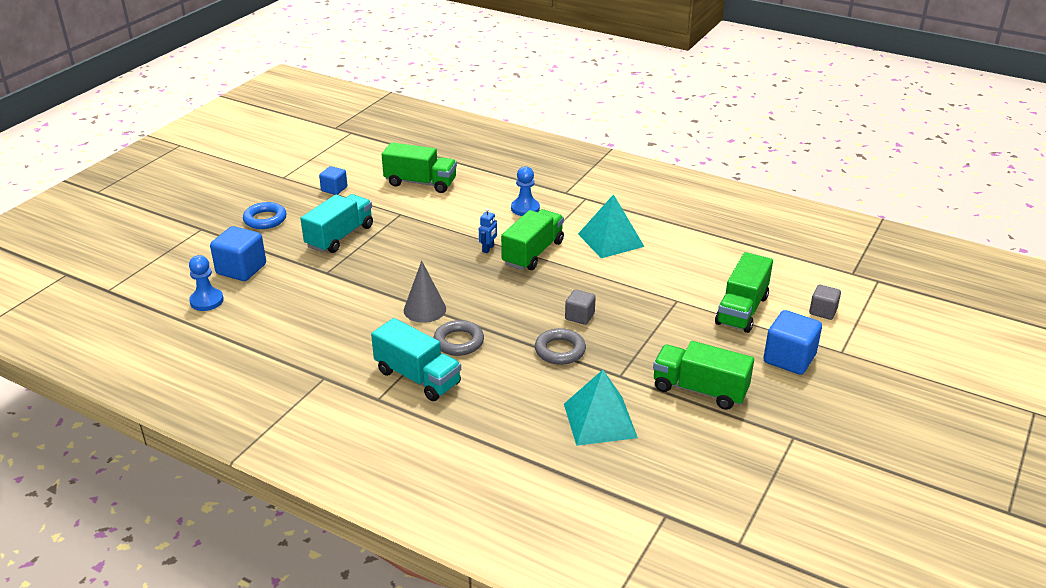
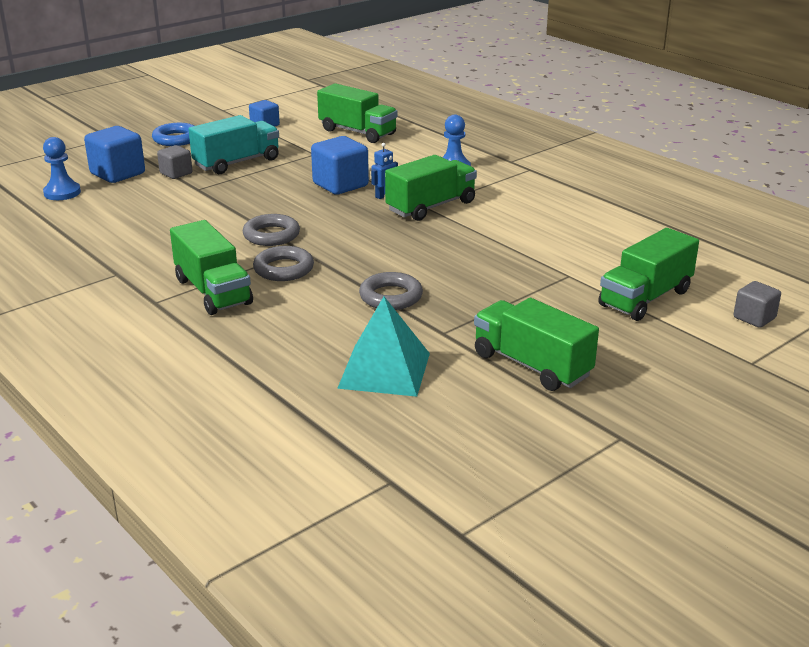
camera: 20 degrees right, 5 degrees down
(417, 377) = (213, 291): turquoise truck -> green truck
(425, 309) = (271, 235): grey cone -> grey ring
(579, 316) = (439, 270): grey cube -> grey cube (176, 173)
(610, 240) = (530, 209): turquoise pyramid -> none
(789, 359) = (673, 356): blue cube -> blue cube (340, 185)

